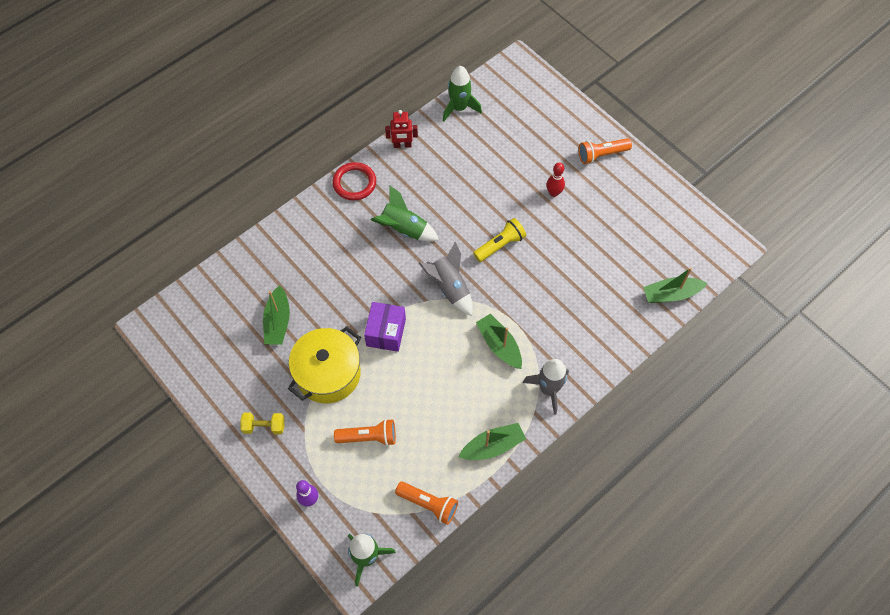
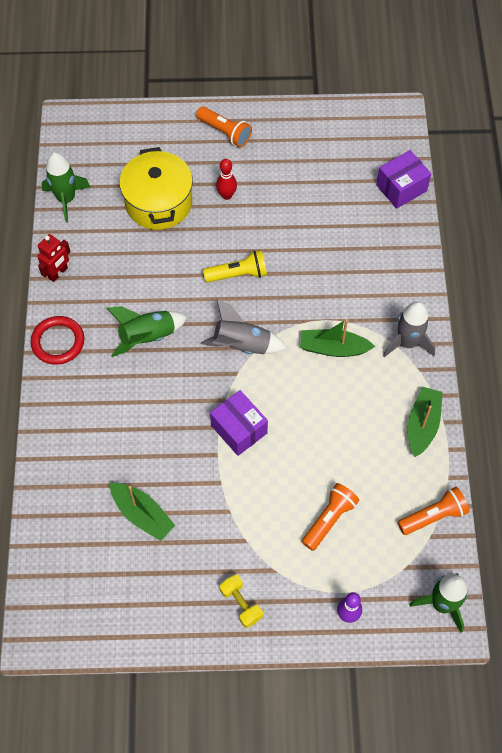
camera: 50 degrees left, 0 degrees up
(264, 426) = (241, 604): yellow dumbbell -> yellow dumbbell turned 75 degrees counterclockwise
(328, 373) = (236, 508): yellow pot -> yellow pot (158, 203)
(500, 245) = (238, 274): yellow flashlight -> yellow flashlight turned 75 degrees clockwise
(601, 155) = (225, 132): orange flashlight -> orange flashlight turned 75 degrees counterclockwise
(671, 294) = (401, 188): green boat -> purple box

